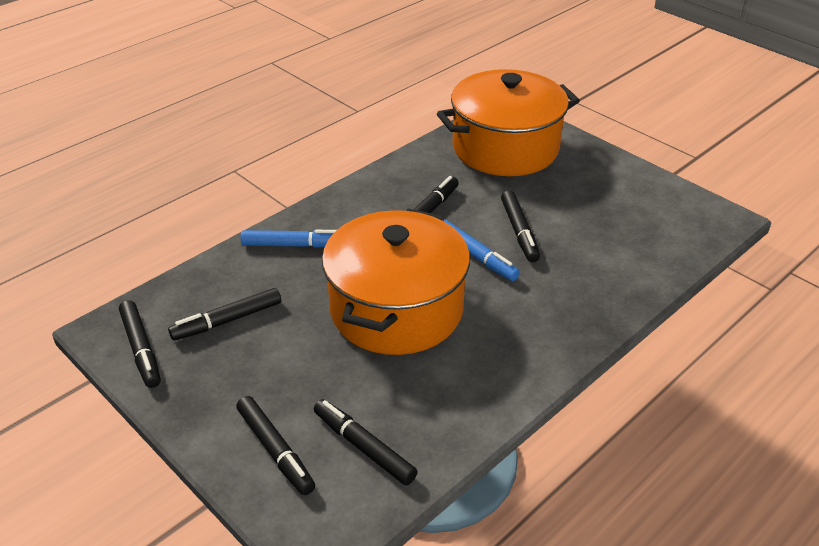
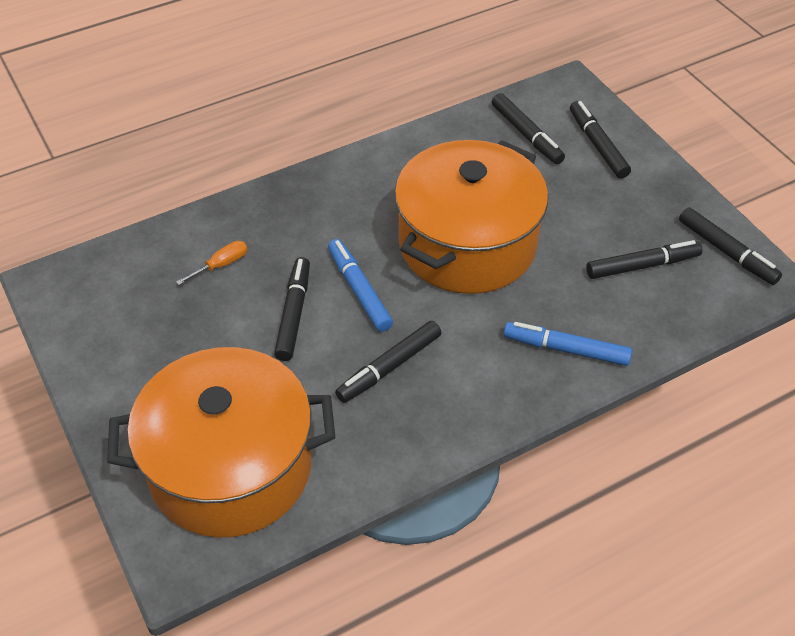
camera: 165 degrees left, 10 degrees up
(141, 349) = (726, 252): black marker -> black marker turned 150 degrees clockwise
(602, 254) = (221, 265): none -> orange screwdriver

